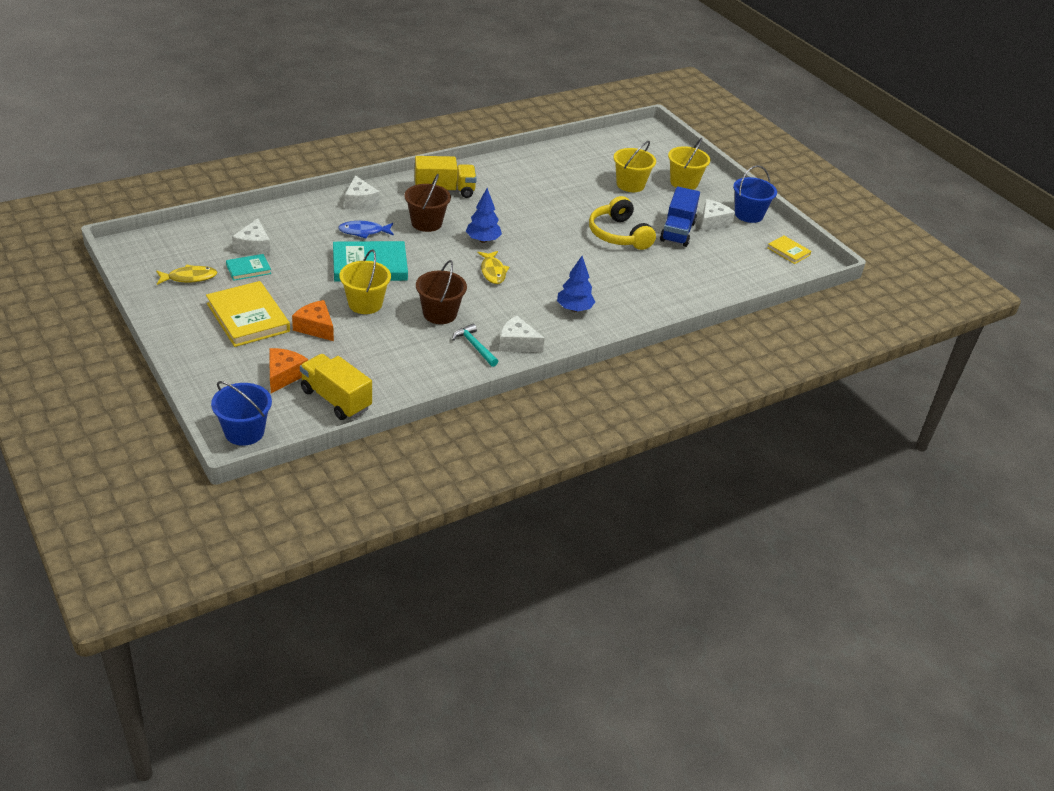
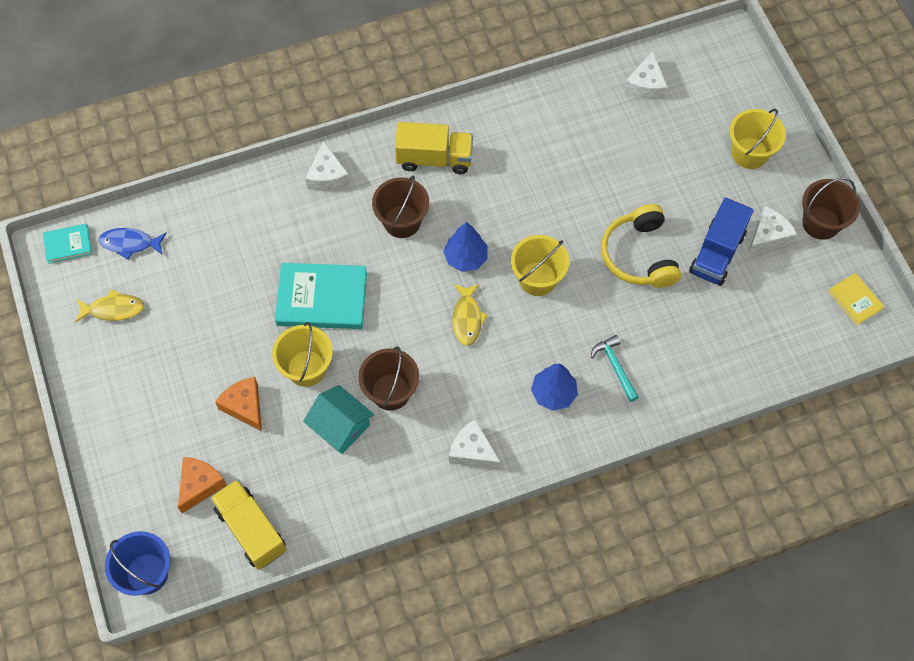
camera: 15 degrees right, 25 degrees up
(248, 269) = (181, 298): turquoise book -> turquoise book (68, 245)
(248, 317) = (171, 384): yellow book -> none
(254, 246) = (191, 256): white cheese -> white cheese (645, 85)
(363, 232) = (323, 235): blue fish -> blue fish (130, 243)
(402, 335) = (340, 426): none -> turquoise house
(474, 346) = (422, 452): turquoise hammer -> turquoise hammer (615, 367)
(630, 184) = (676, 154): yellow bucket -> yellow bucket (537, 279)
(748, 214) = (821, 223): blue bucket -> brown bucket

